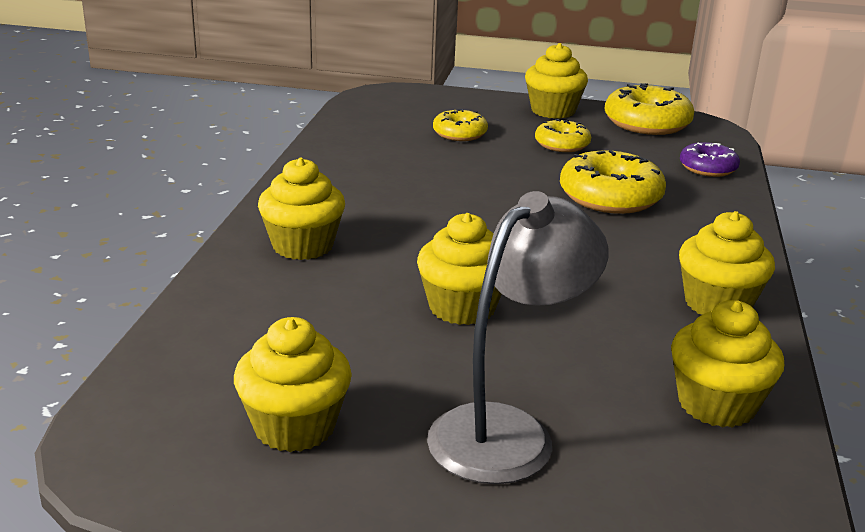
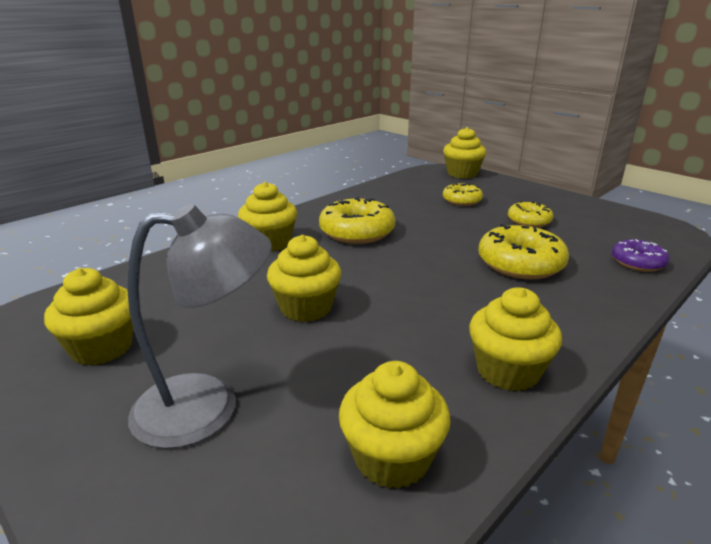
camera: 35 degrees right, 0 degrees up
(553, 111) = (551, 199): yellow cupcake -> yellow cupcake (462, 174)
(647, 123) = (621, 220): yellow donut -> yellow donut (357, 232)

